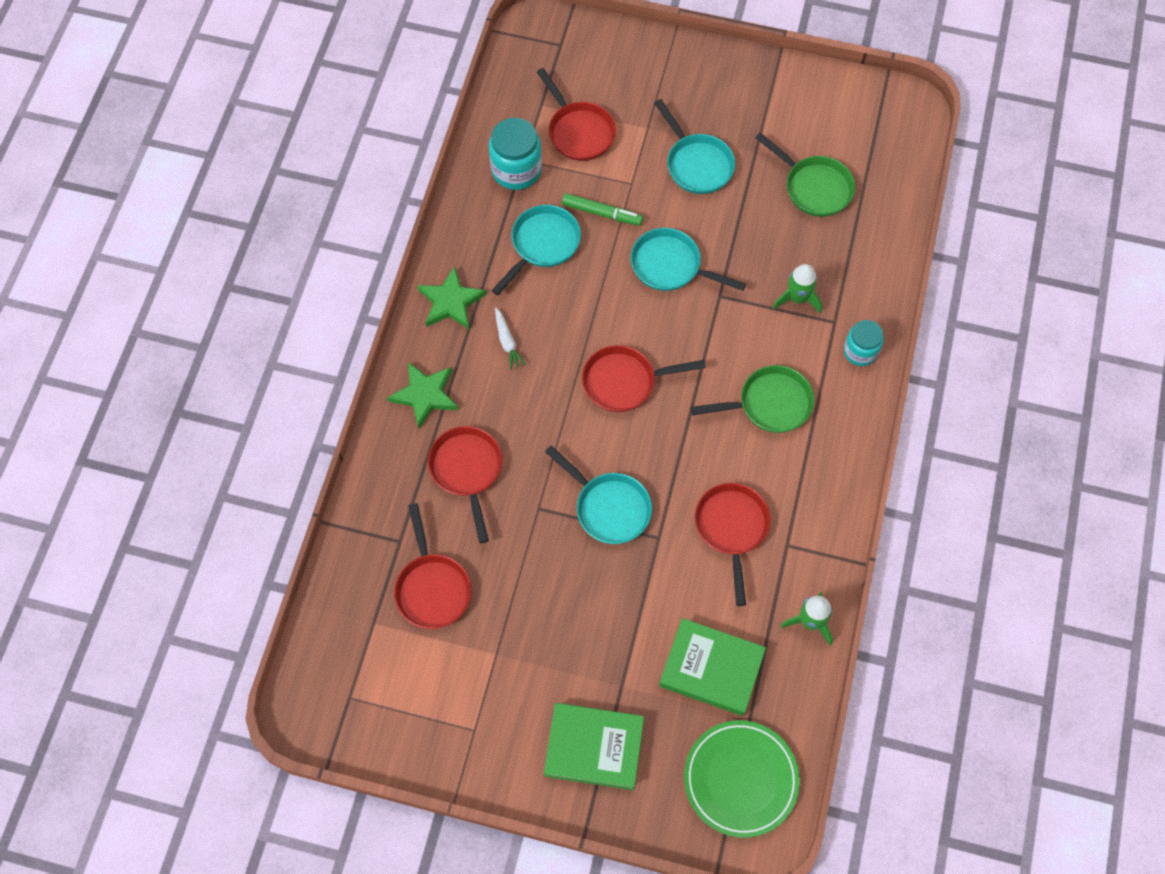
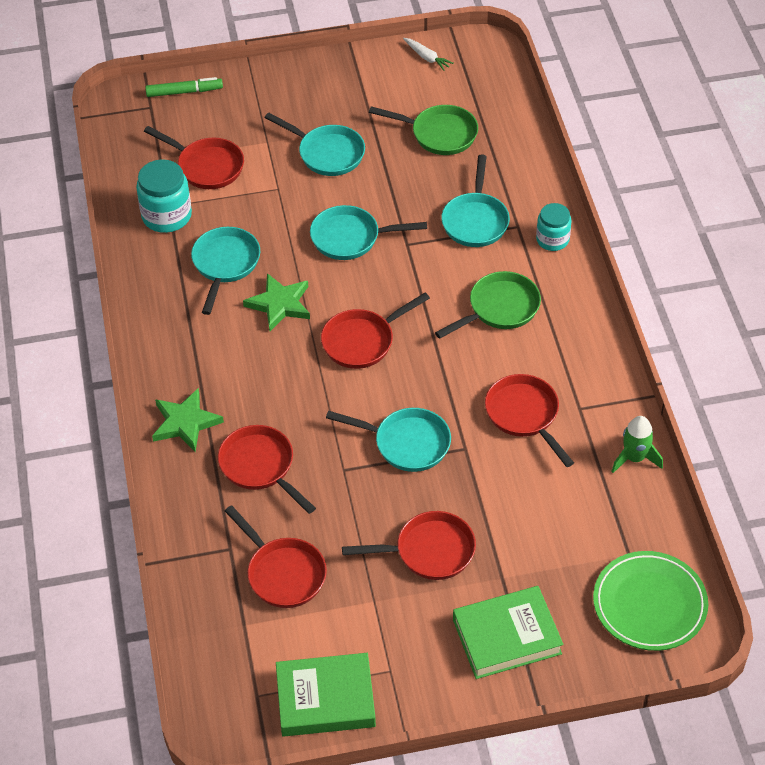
camera: 25 degrees left, 15 degrees down
(451, 302) = (166, 340): green star -> green star (280, 304)
(507, 342) = (237, 351): white carrot -> white carrot (427, 57)
(571, 628) = (429, 551): none -> red pan
(602, 213) = (265, 220): green marker -> green marker (184, 92)
(711, 669) = (572, 530): green book -> green book (325, 699)
(797, 298) = (475, 221): green rocket -> turquoise pan

